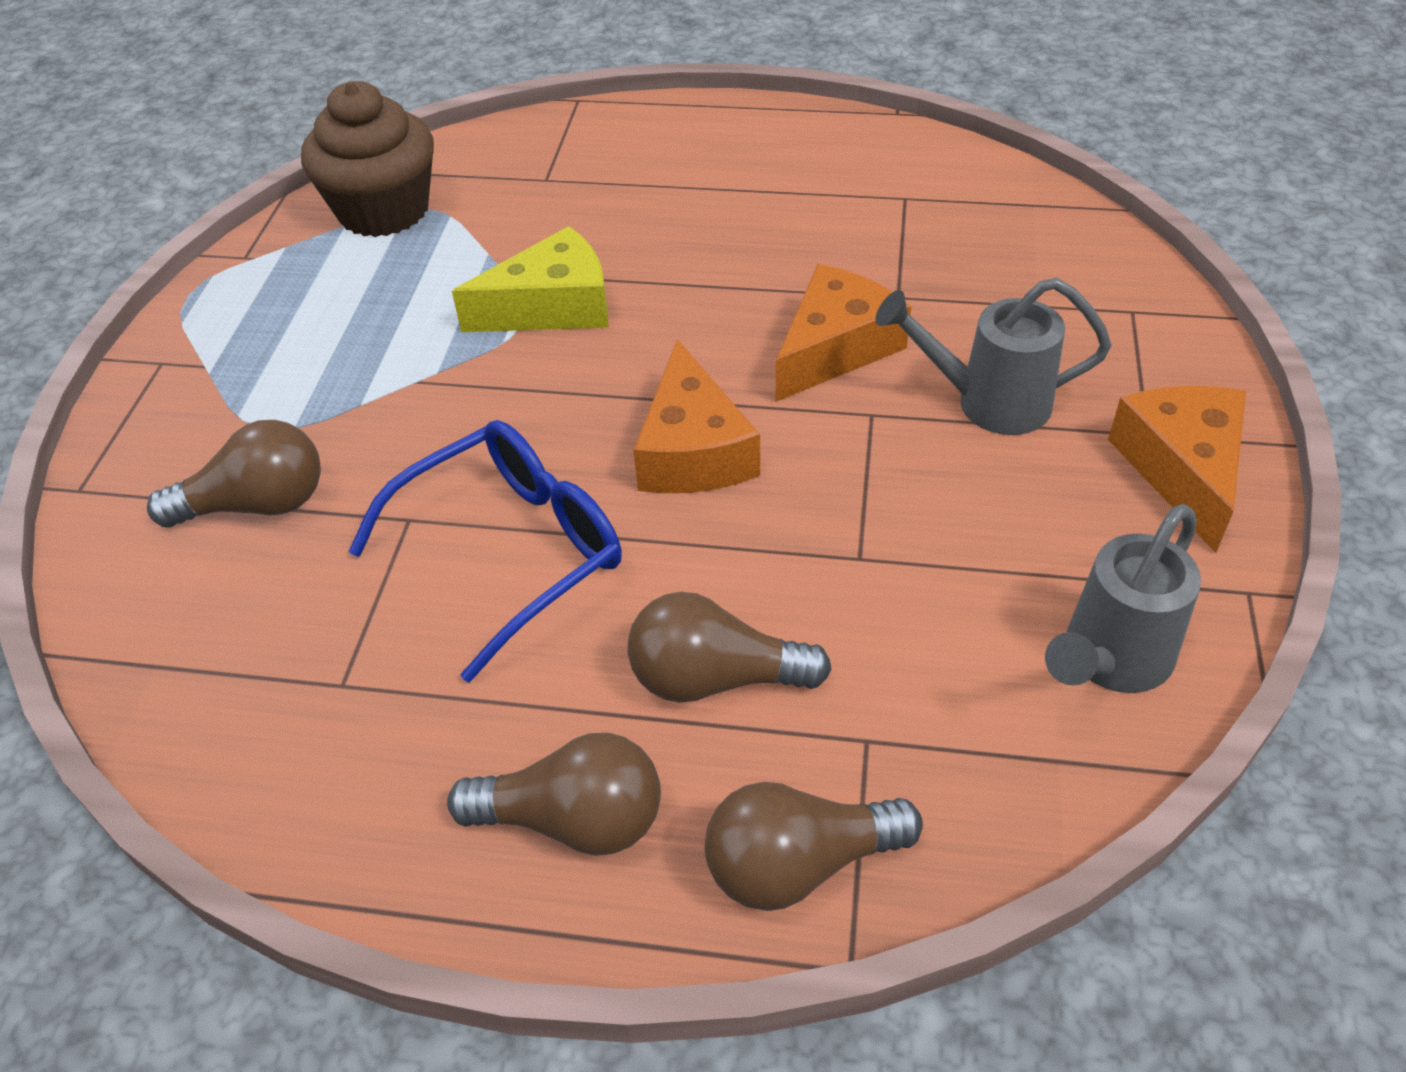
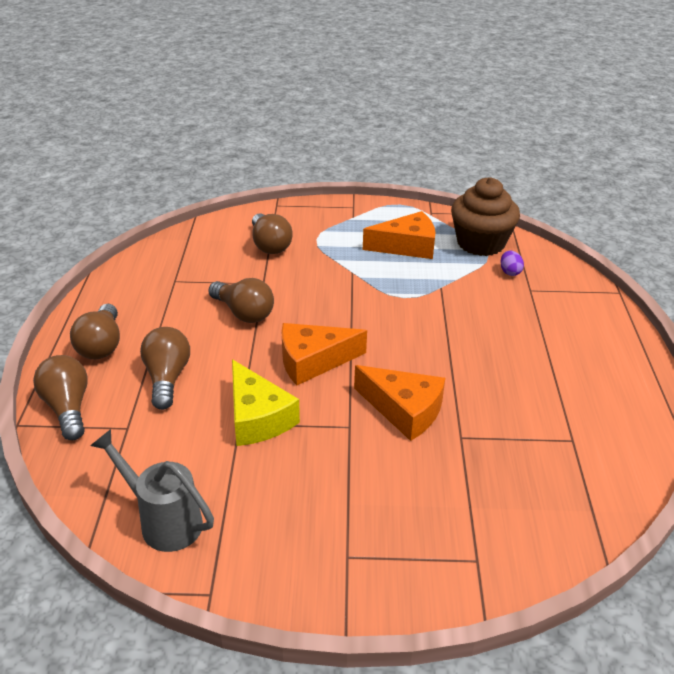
camera: 80 degrees right, 10 degrees down
(487, 192) = (510, 272): none -> purple egg
(513, 551) = (244, 313): blue glasses -> brown light bulb
(552, 307) = (416, 305): yellow cheese -> yellow cheese (257, 417)
(986, 403) = (365, 477): grey watering can -> none
(1182, 469) = (314, 571): orange cheese -> orange cheese (407, 246)

